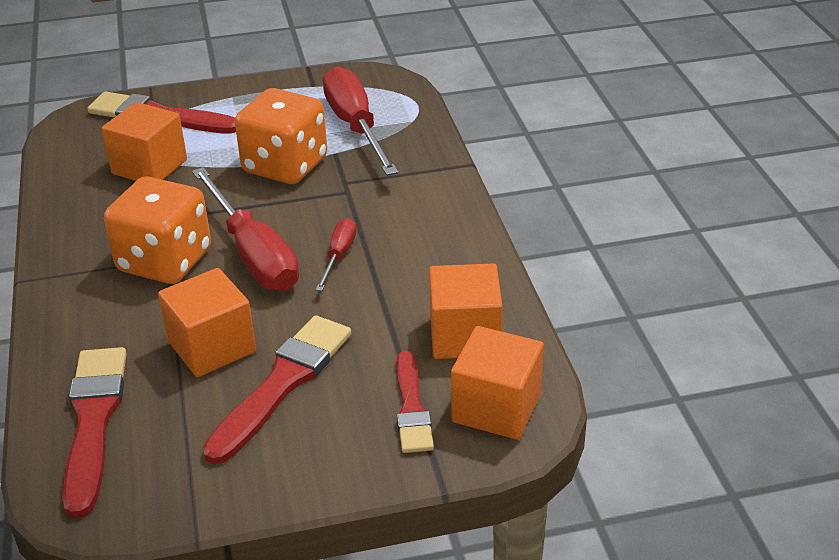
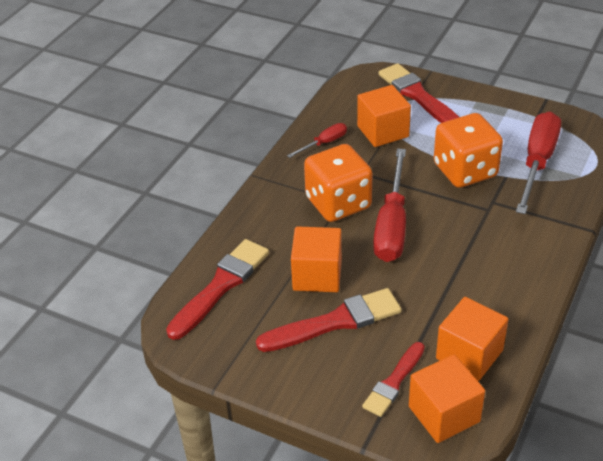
camera: 40 degrees right, 5 degrees up
(339, 256) = (442, 254): red screwdriver -> red screwdriver (324, 143)

